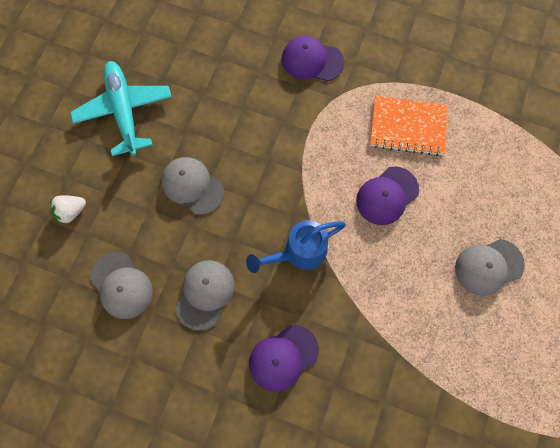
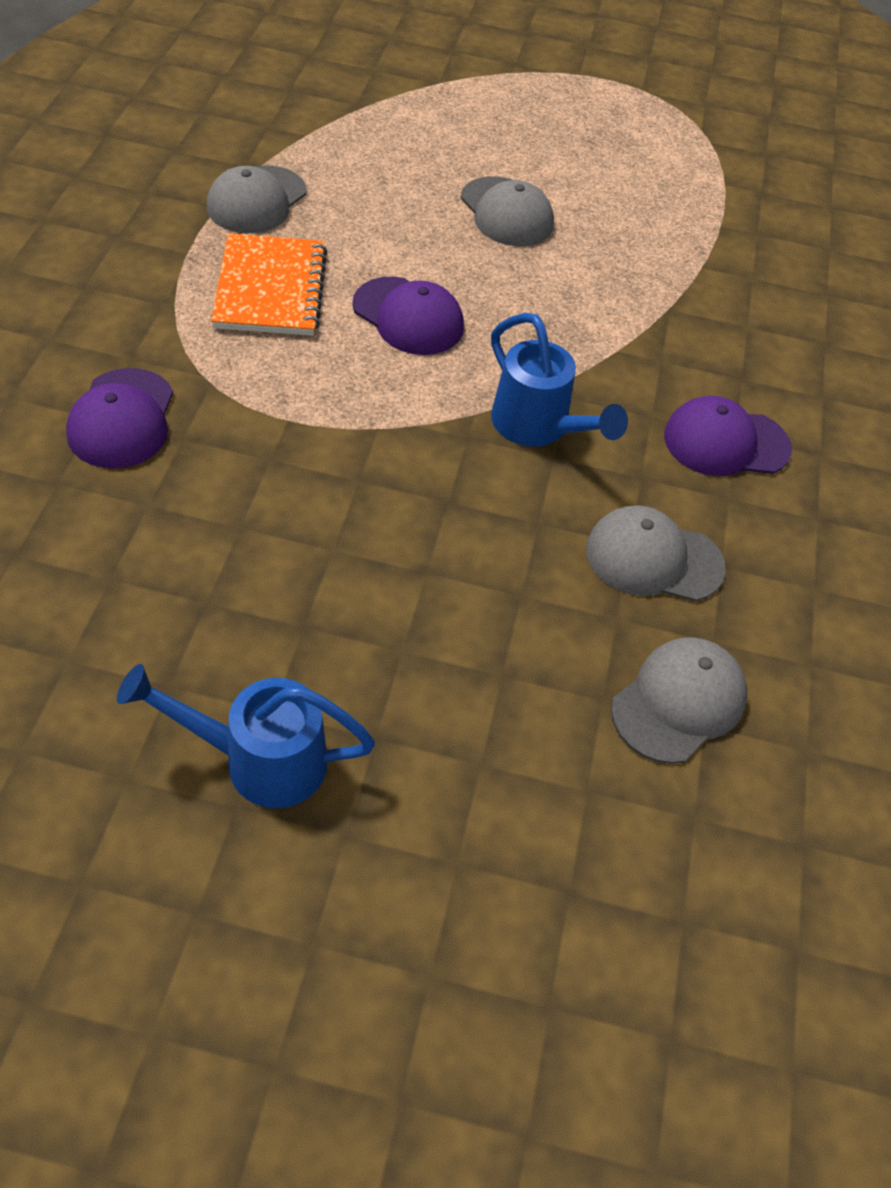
camera: 105 degrees left, 20 degrees down
(71, 211) = (539, 834): white strawberry -> none
(124, 111) = (259, 760): turquoise plane -> blue watering can
(192, 186) = (435, 600): grey cap -> grey cap (256, 200)
(283, 357) = (725, 442): purple cap -> purple cap turned 135 degrees clockwise

